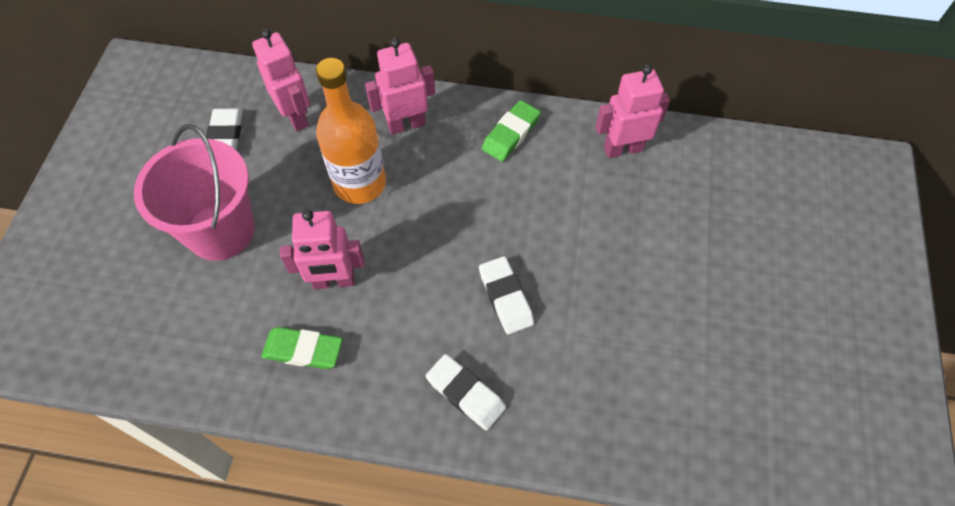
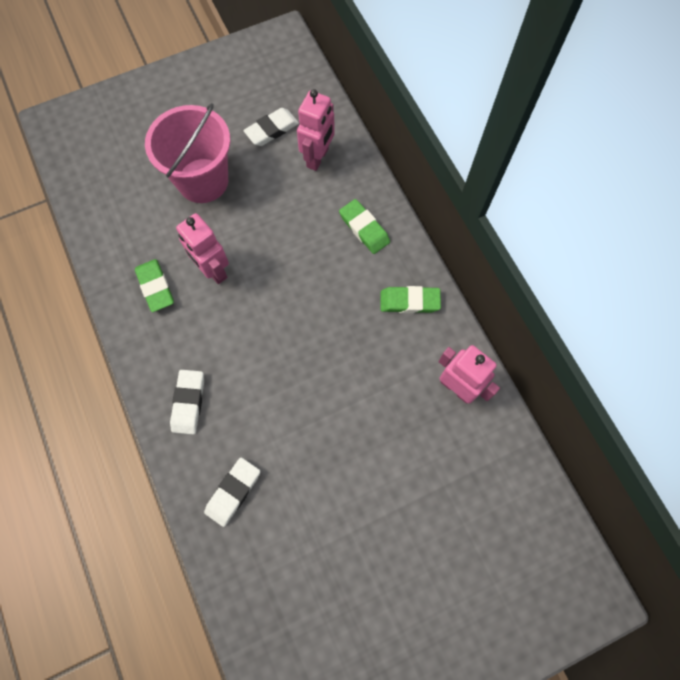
camera: 55 degrees right, 10 degrees up
(359, 183) = (295, 233): orange bottle -> none
(406, 124) = (364, 228): pink robot -> green eraser
(505, 297) = (274, 383): white eraser -> white eraser (233, 492)

